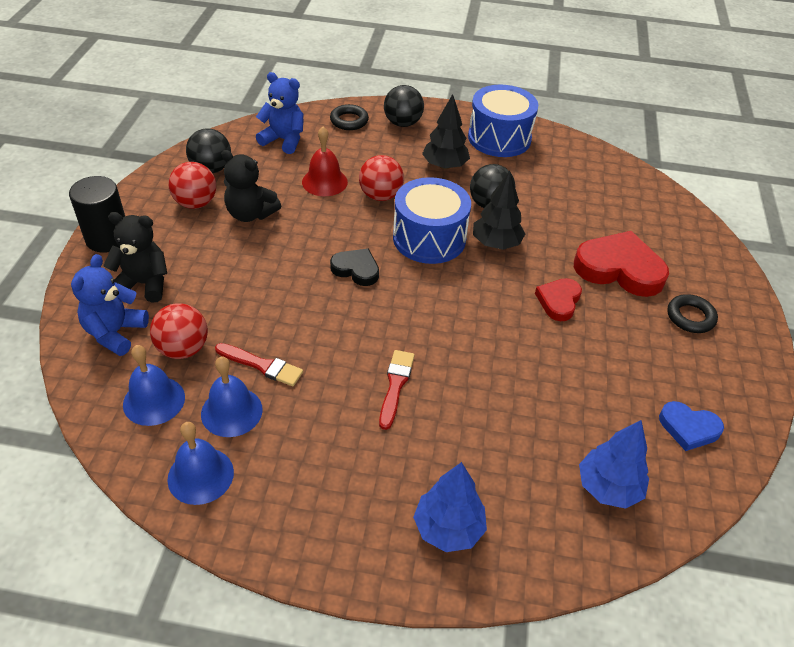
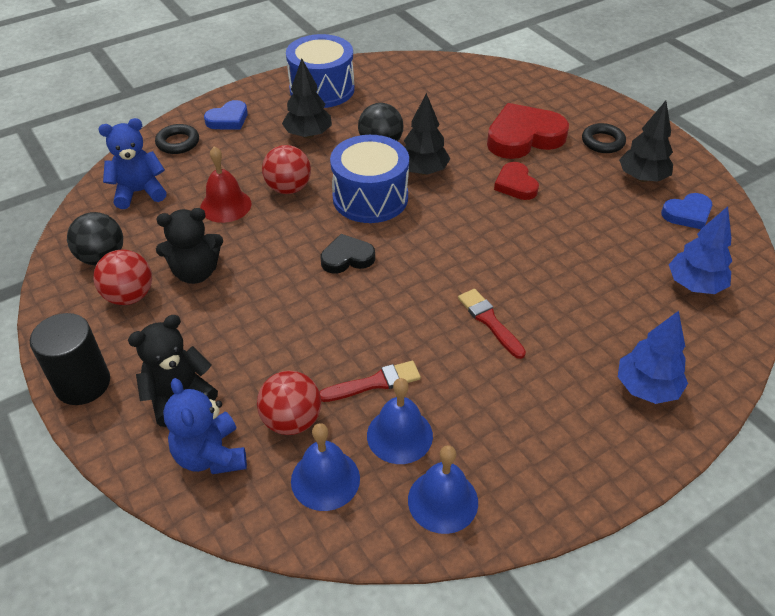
camera: 40 degrees left, 0 degrees up
(402, 123) = (228, 119): black ball -> blue heart
(686, 370) = (642, 178): none -> black tree

